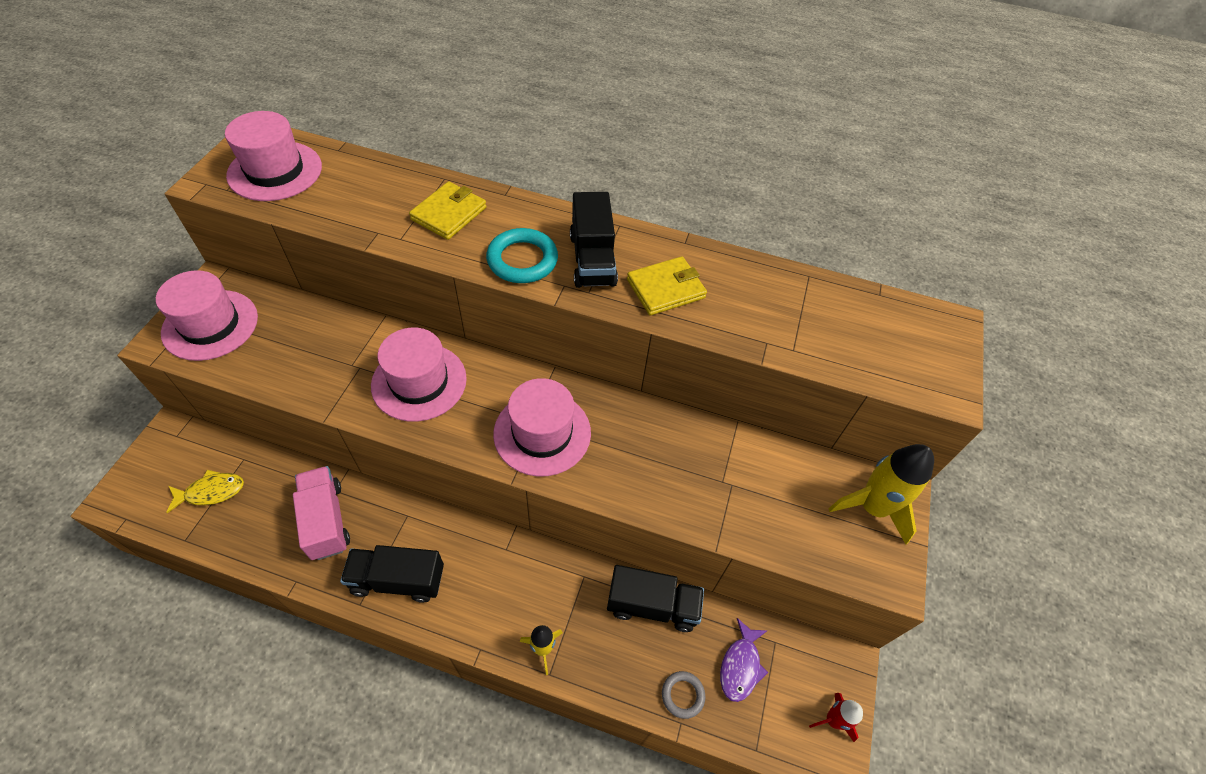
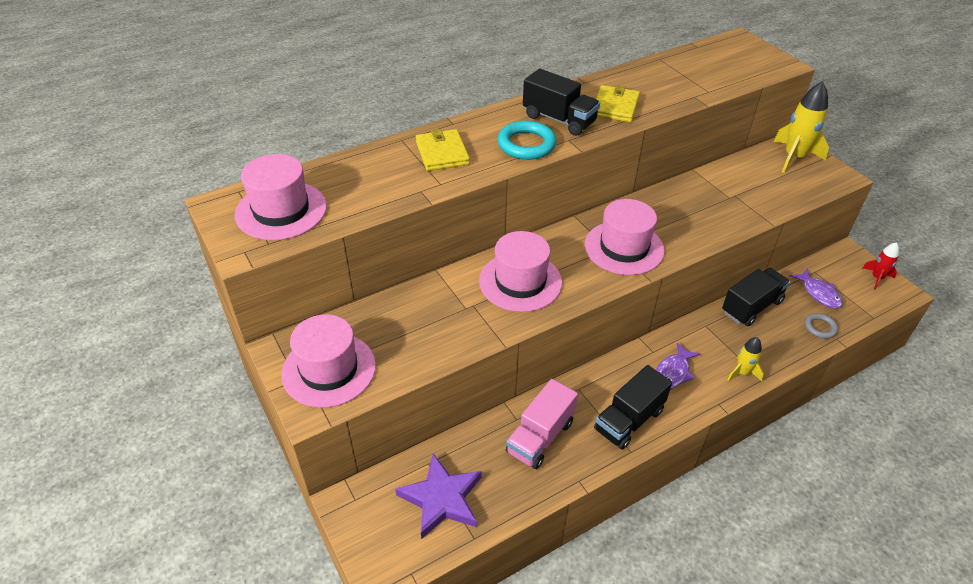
camera: 45 degrees left, 10 degrees down
(211, 492) = (442, 499): yellow fish -> purple star
(326, 520) = (540, 437): pink truck -> pink truck turned 75 degrees counterclockwise
(491, 583) = (673, 372): none -> purple fish

